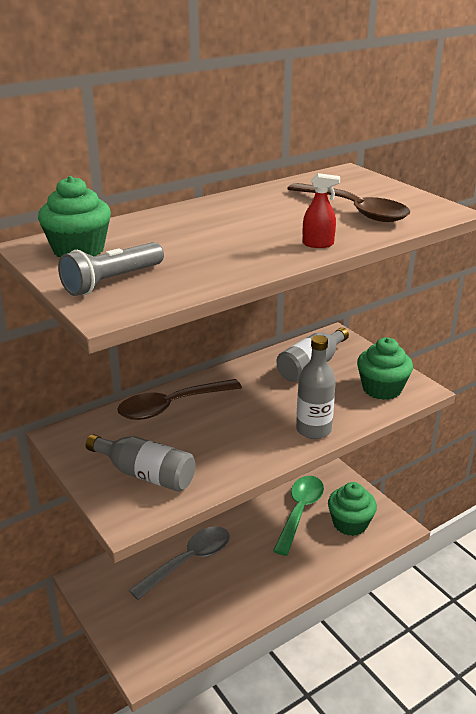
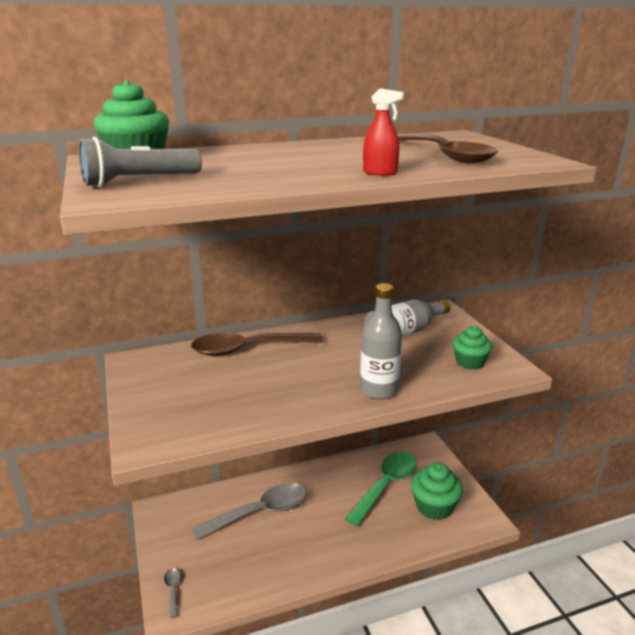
camera: 15 degrees right, 5 degrees down
(135, 651) = (173, 590): none -> grey spoon
(145, 474) = (188, 405): grey bottle -> none
(382, 389) = (469, 362): green cupcake -> green cupcake, size x0.65

